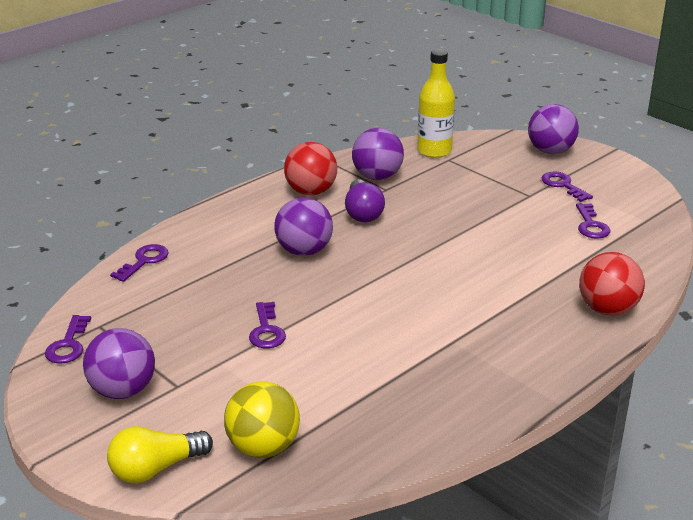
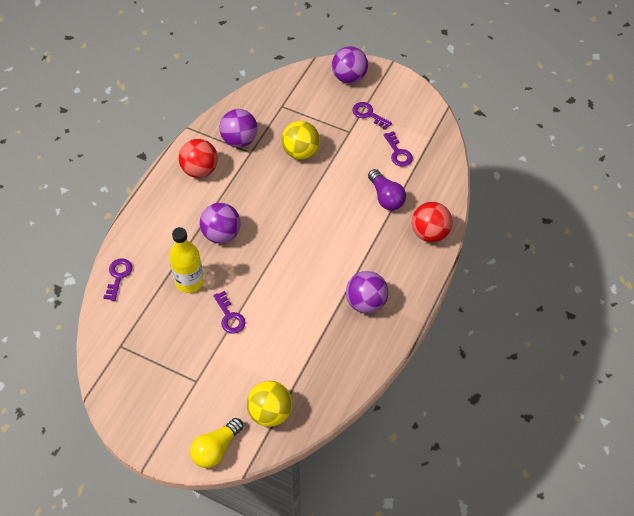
camera: 20 degrees left, 25 degrees up
(68, 345) = (109, 369): purple key -> none
(123, 391) = (165, 396): purple ball -> purple ball (366, 302)
(363, 213) = (245, 183): purple light bulb -> purple light bulb (386, 197)
(434, 151) = (268, 99): yellow bottle -> yellow bottle (189, 281)
(453, 200) = (300, 152): none -> yellow ball

